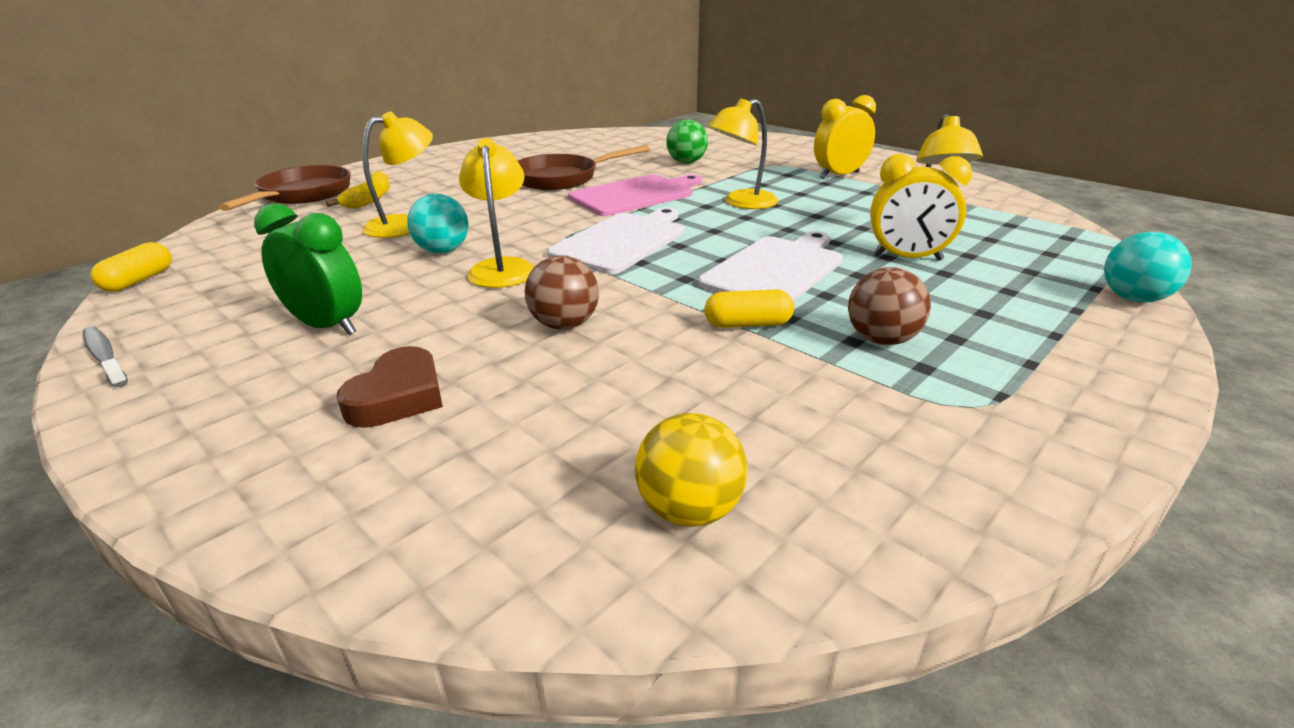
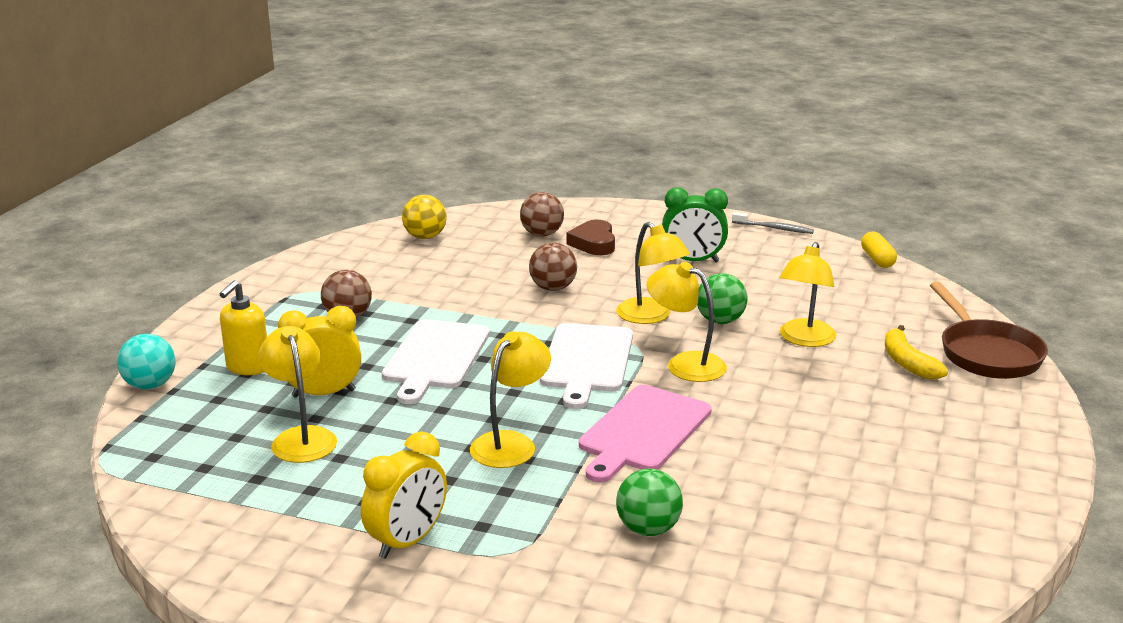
camera: 155 degrees right, 5 degrees down
(443, 251) = (720, 321): turquoise ball -> green ball
(451, 446) = (542, 234): none -> brown ball
(538, 225) = (685, 364): none -> yellow lamp
(562, 178) = (767, 446): brown pan -> none
(748, 324) = (437, 310): yellow capsule -> none
(1011, 297) = (248, 367): none -> yellow soap dispenser

